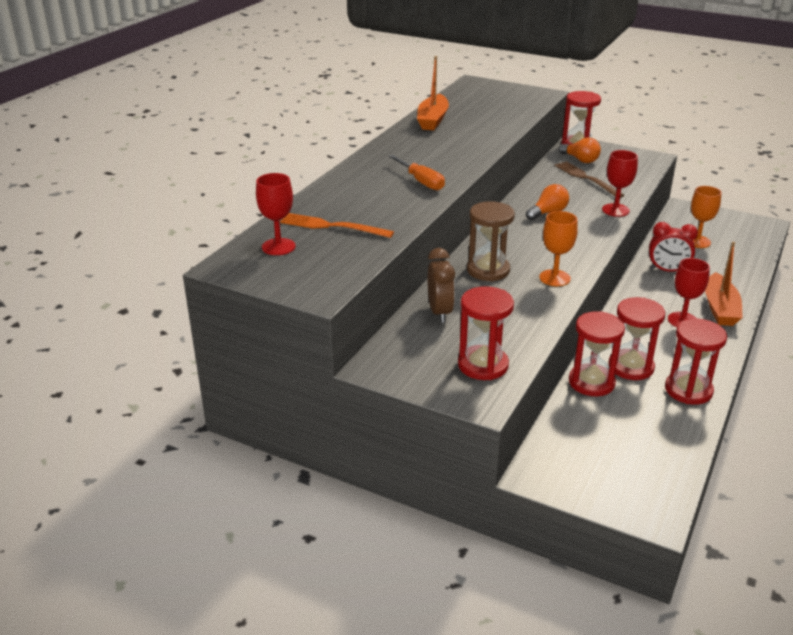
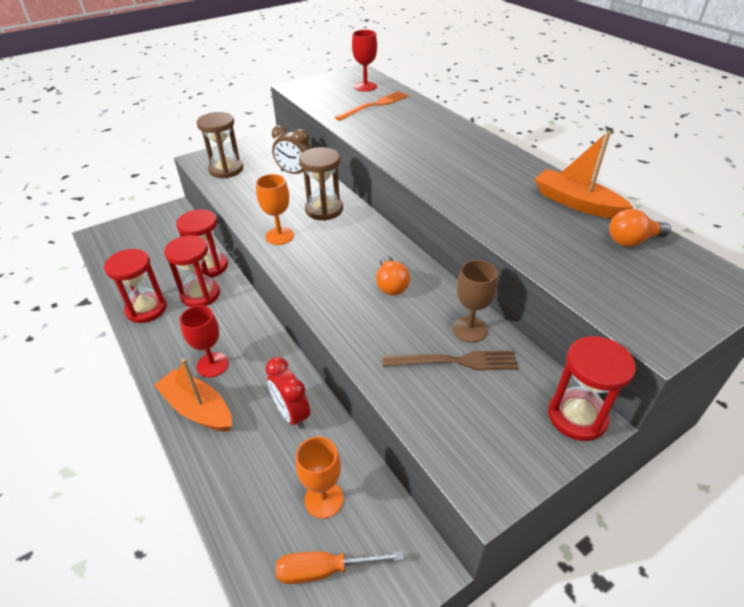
camera: 120 degrees right, 10 degrees up
(421, 181) = (416, 153): orange screwdriver -> orange screwdriver (324, 570)
(483, 365) = (226, 169): red hourglass -> brown hourglass
(554, 179) = (469, 329): none -> brown goblet
(580, 160) = (520, 389): orange light bulb -> orange light bulb (632, 241)
(615, 210) = (356, 339): red goblet -> none
(667, 271) = (292, 414): red clock -> red clock turned 75 degrees counterclockwise

